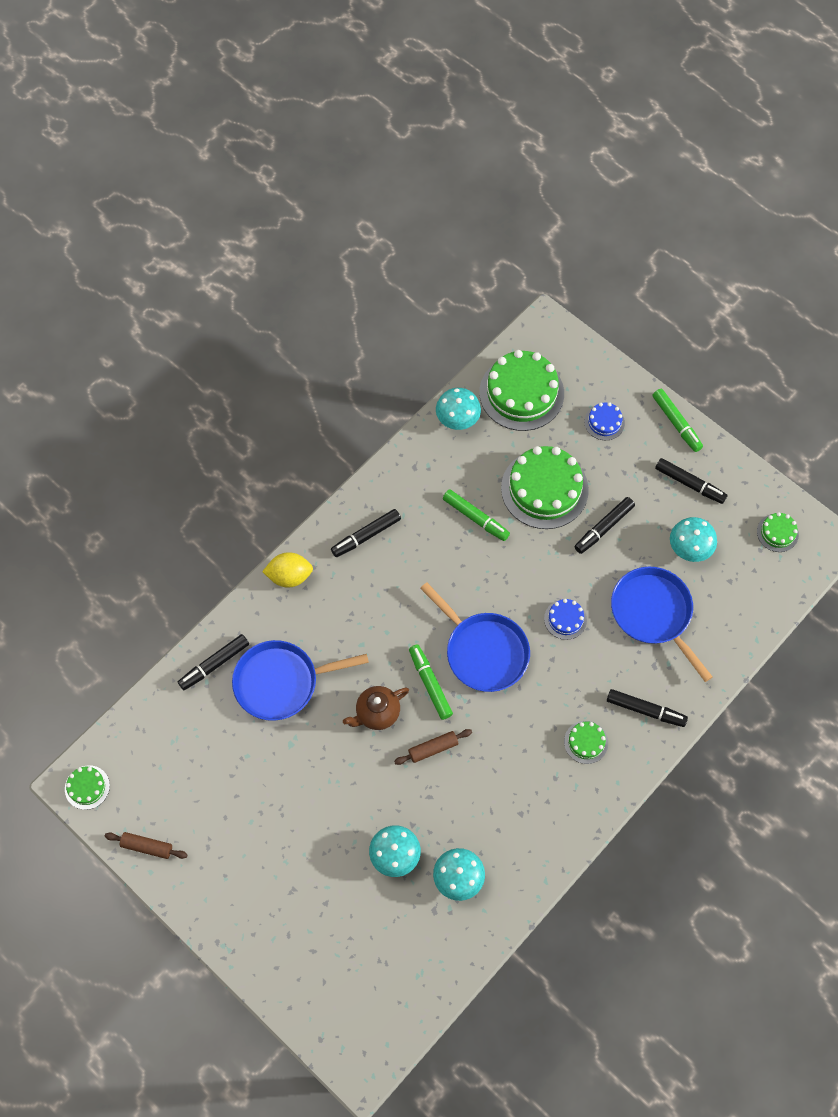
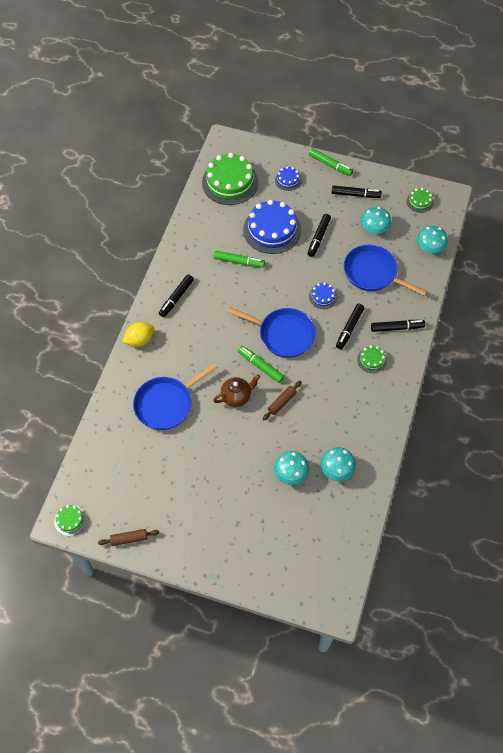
camera: 25 degrees left, 5 degrees down
(214, 664) = (117, 411): black marker -> black marker (349, 328)
(377, 713) = (236, 396): brown teapot -> brown teapot turned 150 degrees counterclockwise
(457, 418) = (198, 210): turquoise mushroom -> turquoise mushroom (430, 248)
(544, 489) = (272, 230): green cake -> blue cake

